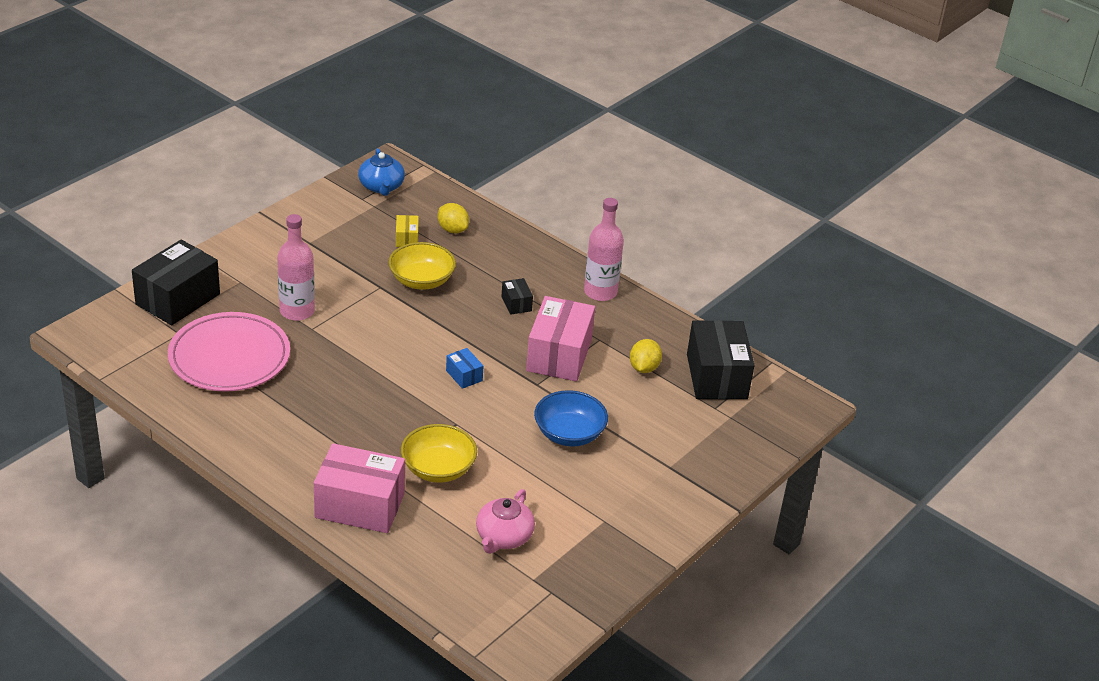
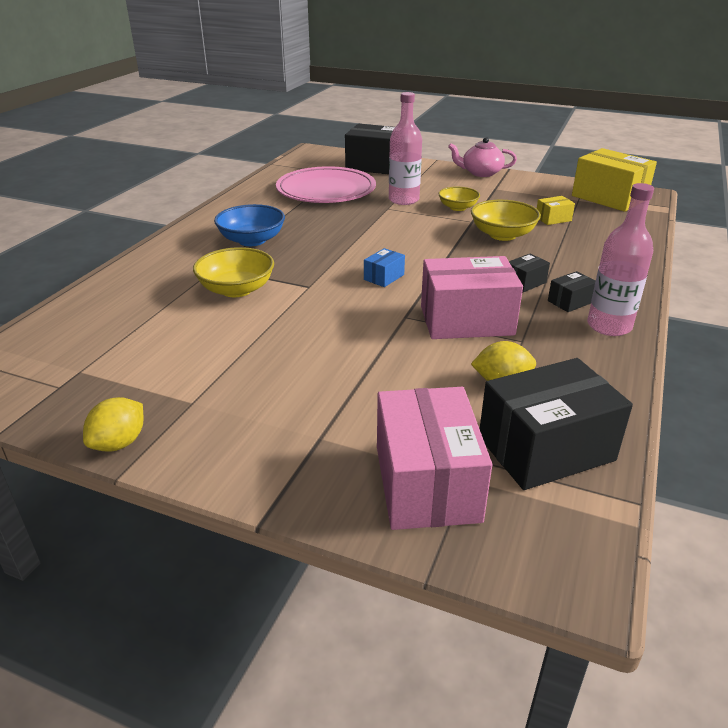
camera: 75 degrees right, 5 degrees down
(342, 283) = (458, 207): none -> yellow bowl
(360, 505) = (170, 265): pink box -> pink box (426, 483)
(381, 187) = (609, 198): blue teapot -> yellow box
(452, 230) = (596, 234): yellow lemon -> yellow lemon (119, 443)
(503, 537) = (145, 341): pink teapot -> pink teapot (481, 173)
(558, 294) = (570, 301): none -> black box
(569, 434) = (336, 350): blue bowl -> blue bowl (252, 240)

